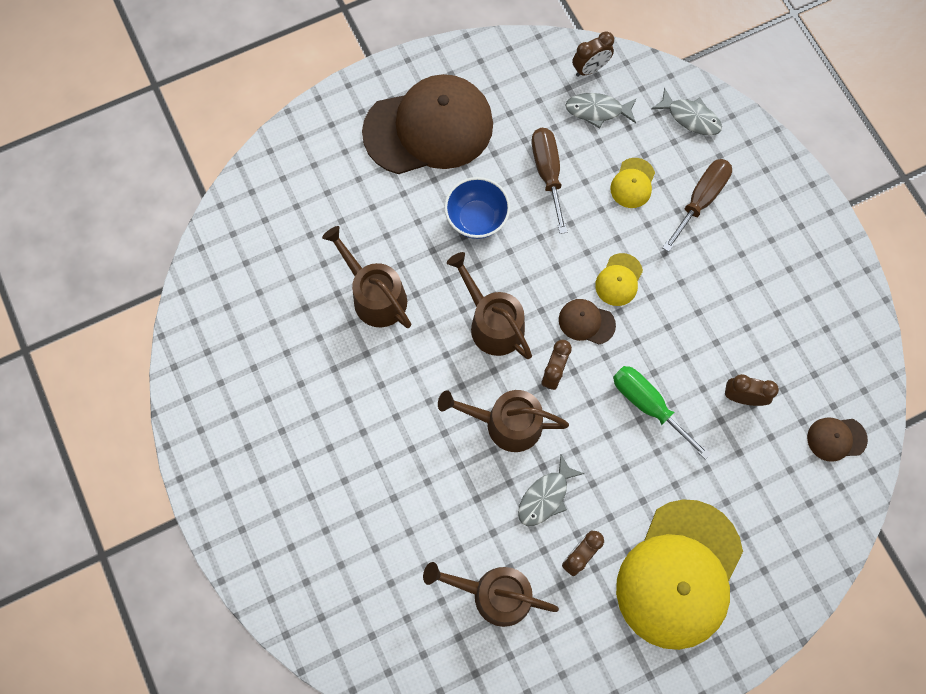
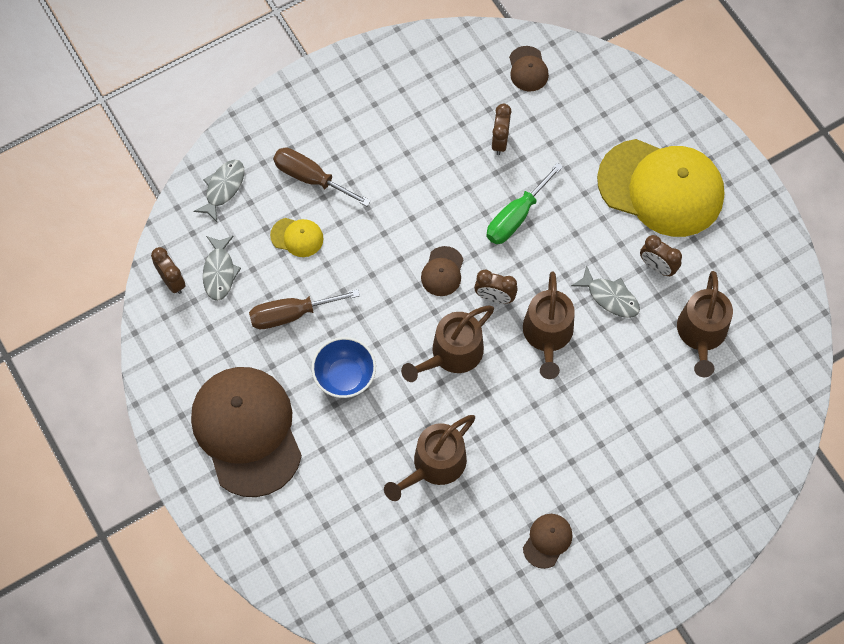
camera: 95 degrees left, 5 degrees down
(282, 397) = (547, 541): none -> brown cap
(619, 280) = (398, 245): yellow cap -> none

